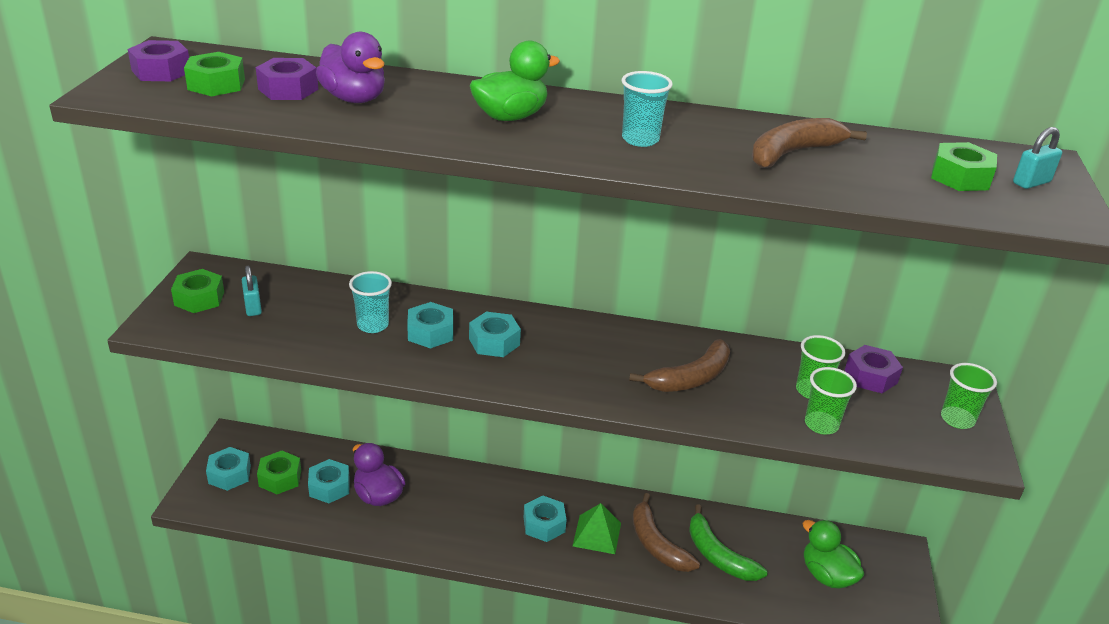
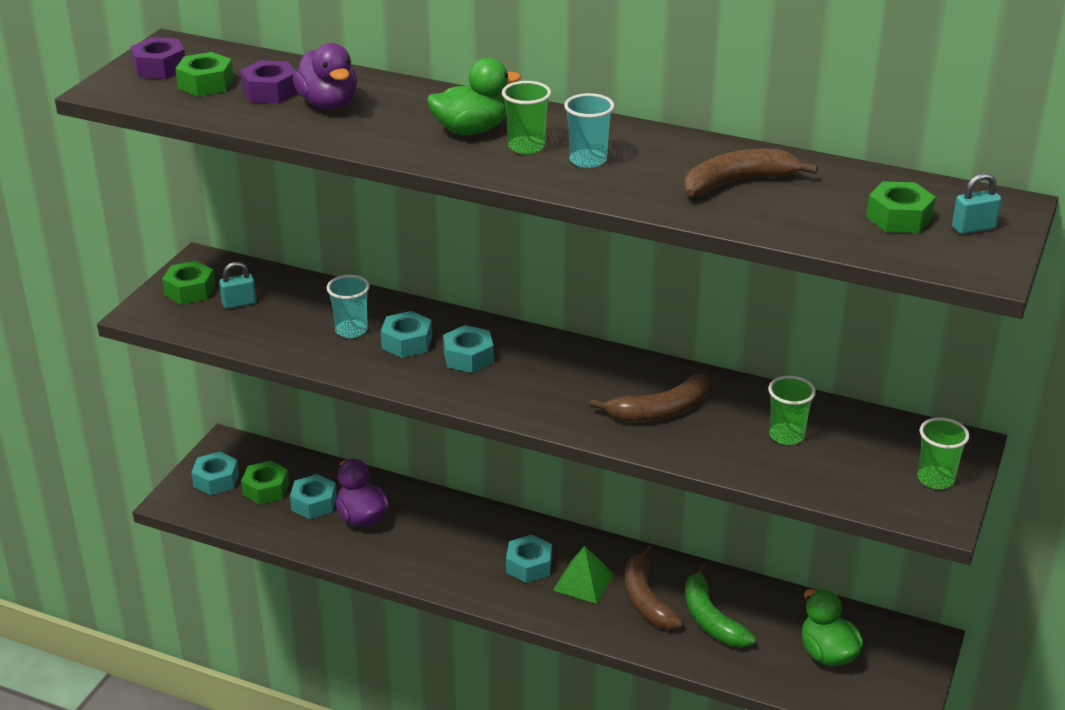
camera: 15 degrees right, 0 degrees up
(253, 307) = (239, 303): turquoise padlock -> turquoise padlock turned 75 degrees clockwise
(821, 424) = (779, 469): green cup -> green cup (526, 147)
(871, 376) = (861, 428): purple nut -> none

